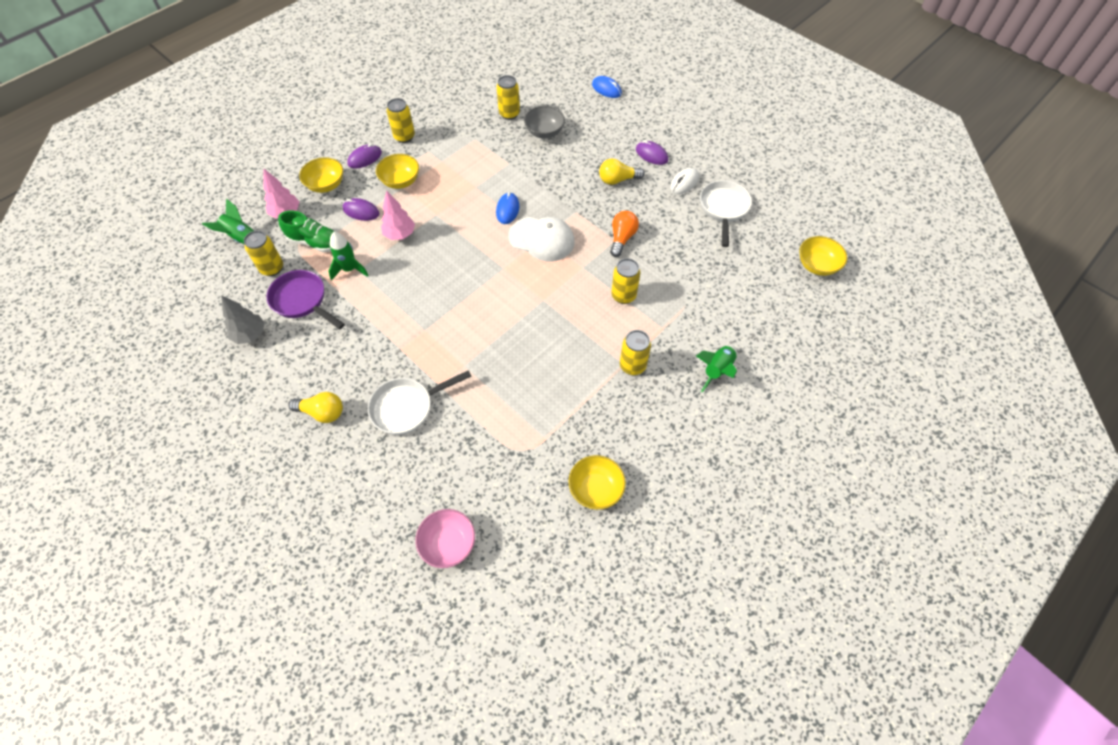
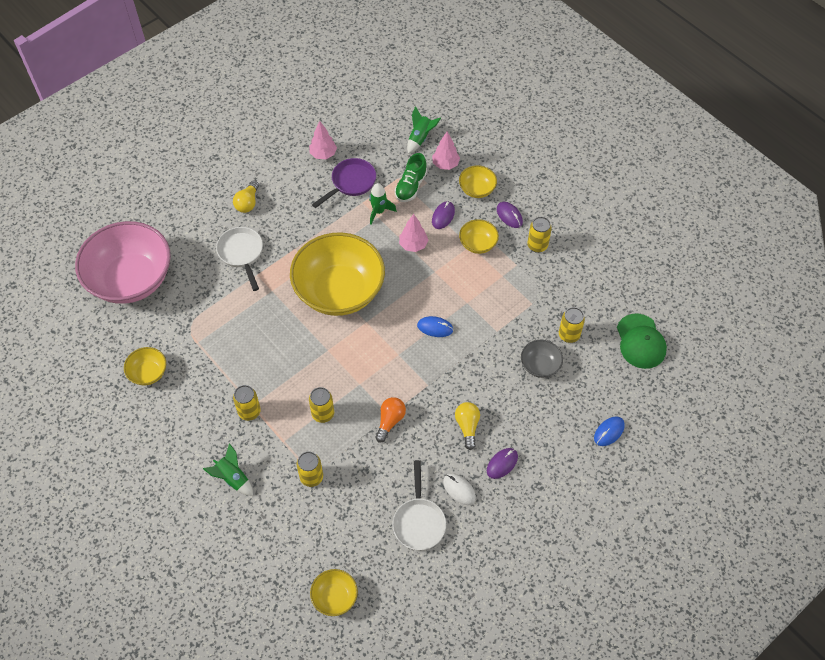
camera: 95 degrees right, 0 degrees up
(250, 335) = (323, 154): grey tree -> pink tree
(272, 268) = (386, 161): yellow can -> yellow can (311, 477)
(448, 544) = (131, 279): pink bowl -> pink bowl, size x2.31
(463, 297) = (339, 291): none -> yellow bowl
(513, 70) = (640, 341): none -> green cap
(542, 239) = (396, 353): white cap -> none
(622, 238) = (390, 421): orange light bulb -> orange light bulb turned 90 degrees counterclockwise
(723, 209) = (419, 521): white pan -> white pan turned 75 degrees clockwise

